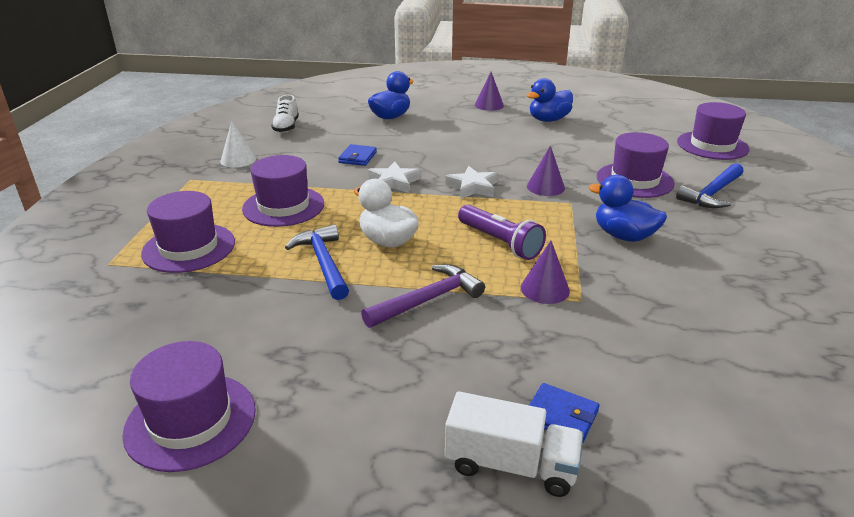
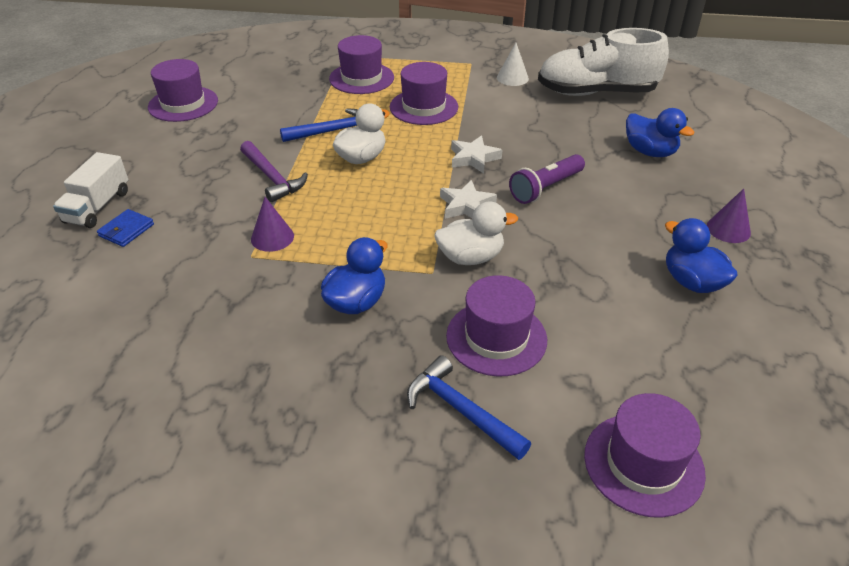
camera: 90 degrees right, 10 degrees up
(286, 127) = (596, 93): white shoe -> white shoe, size x2.24
(357, 157) = (529, 136): blue wallet -> none
(500, 242) = (352, 217): purple flashlight -> purple flashlight (545, 188)
(545, 187) = (470, 257): purple cone -> white duck

